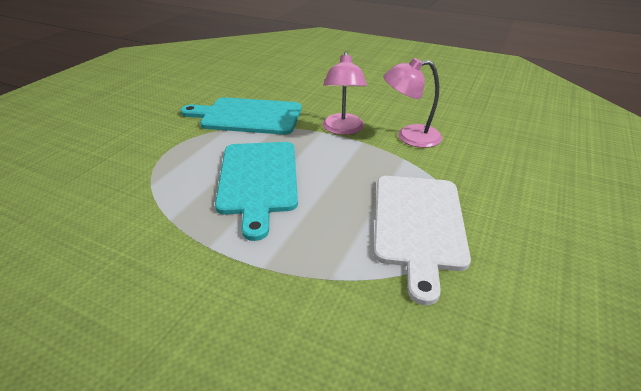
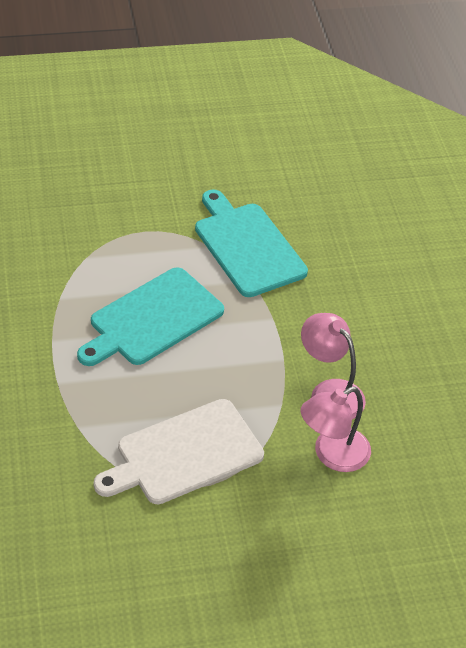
camera: 50 degrees right, 10 degrees up
(343, 129) = (293, 333): pink lamp -> pink lamp (332, 455)

